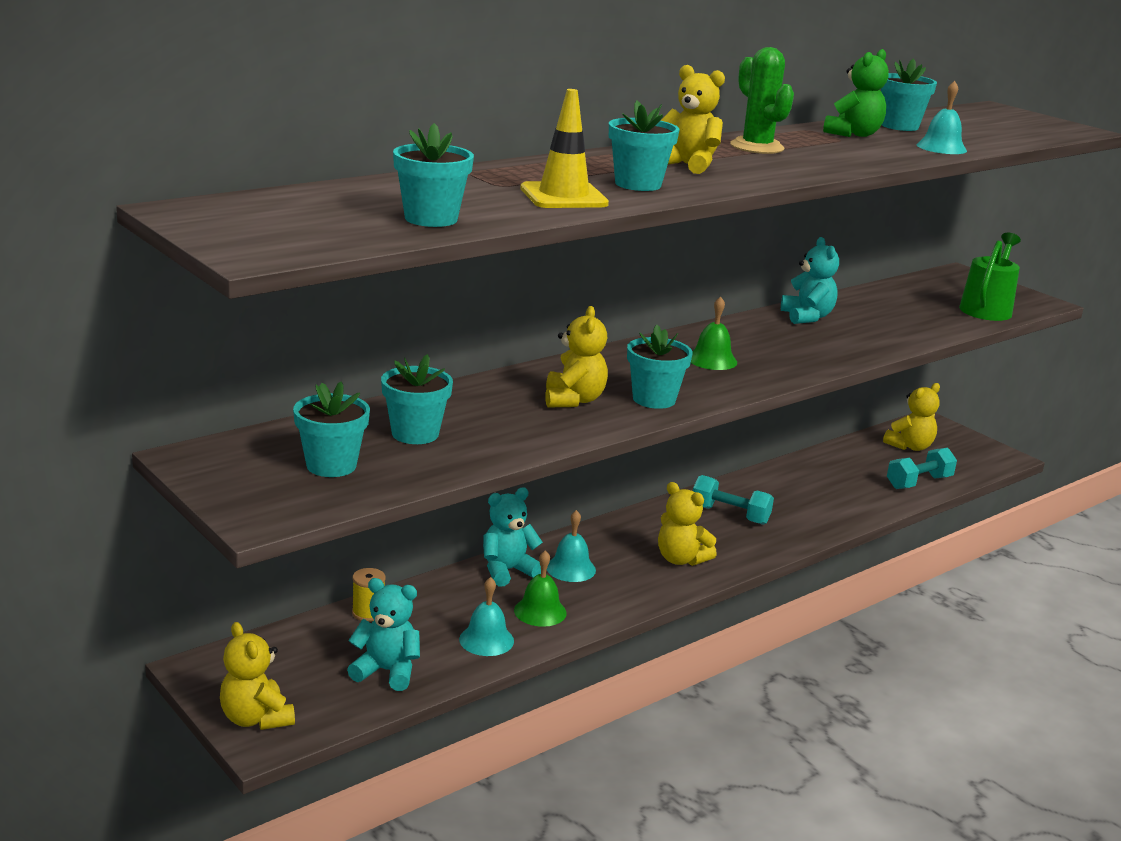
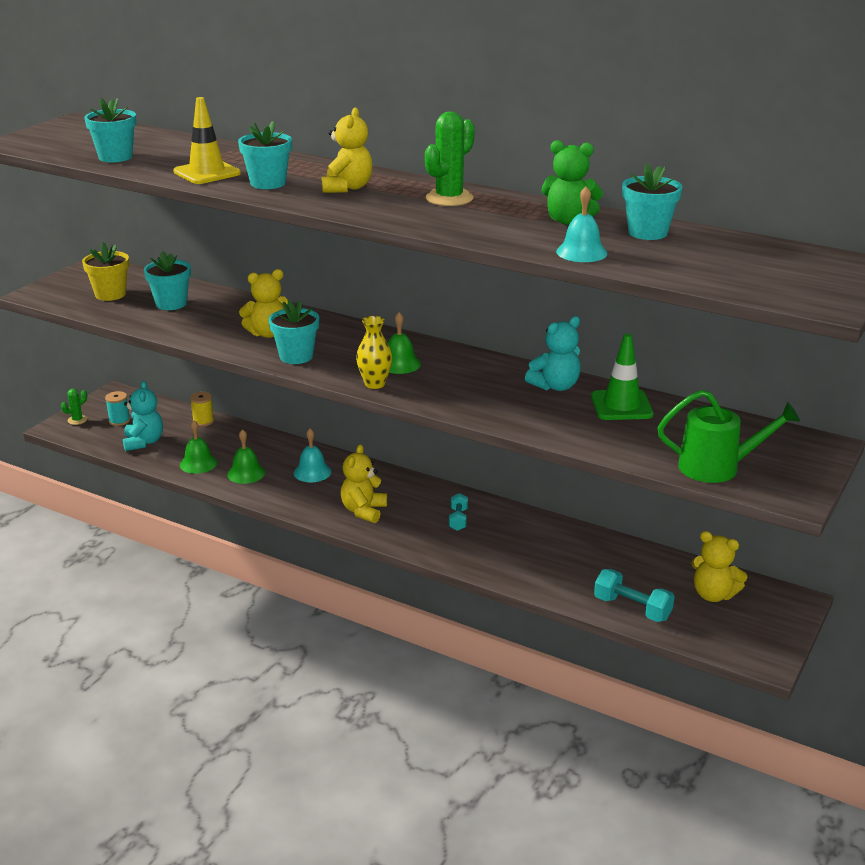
camera: 70 degrees right, 5 degrees up
(256, 718) = (77, 420): yellow teddy bear -> green cactus
(297, 680) = (119, 421): none -> turquoise spool
(331, 465) = (110, 294): turquoise flower pot -> yellow flower pot
(486, 640) = (198, 463): turquoise bell -> green bell
(507, 571) = (290, 451): turquoise teddy bear -> none
(730, 515) = (458, 519): turquoise dumbbell -> turquoise dumbbell, size x0.63
(755, 380) = (375, 384): none -> yellow vase
(861, 307) = (621, 406): none -> green traffic cone

